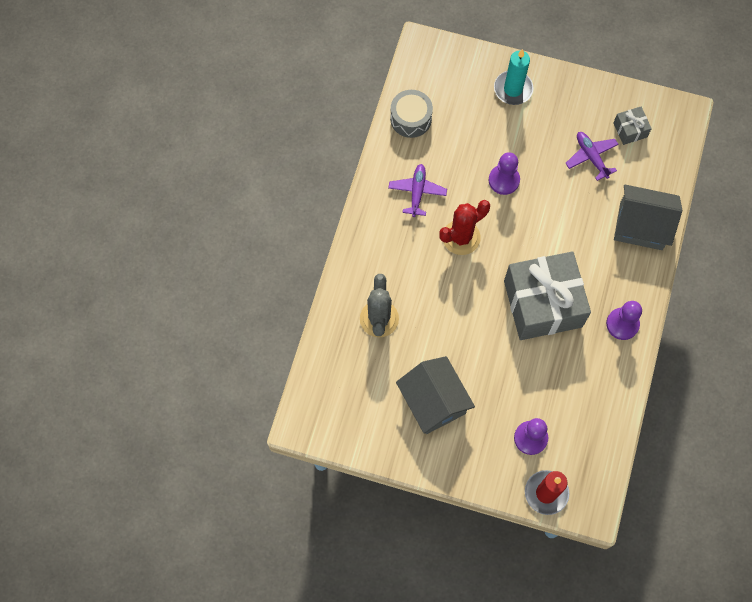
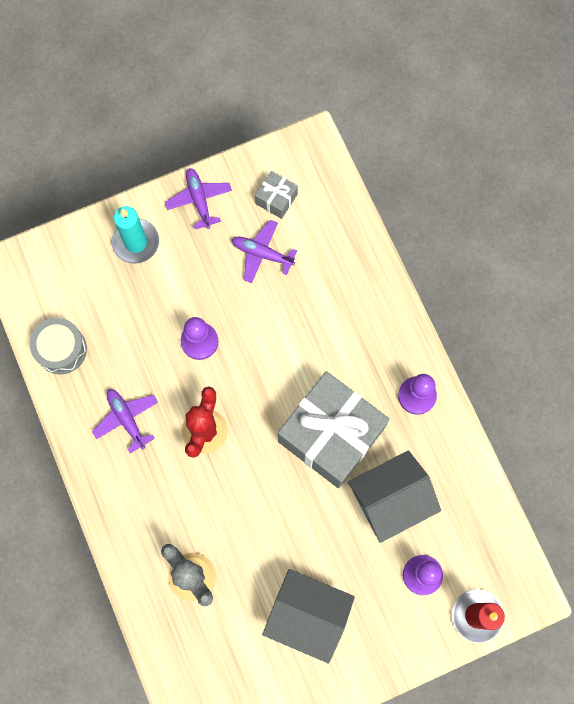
camera: 40 degrees left, 5 degrees up
(577, 93) = (199, 200): none -> purple plane
(641, 226) = (359, 286): grey house -> grey house (390, 499)

